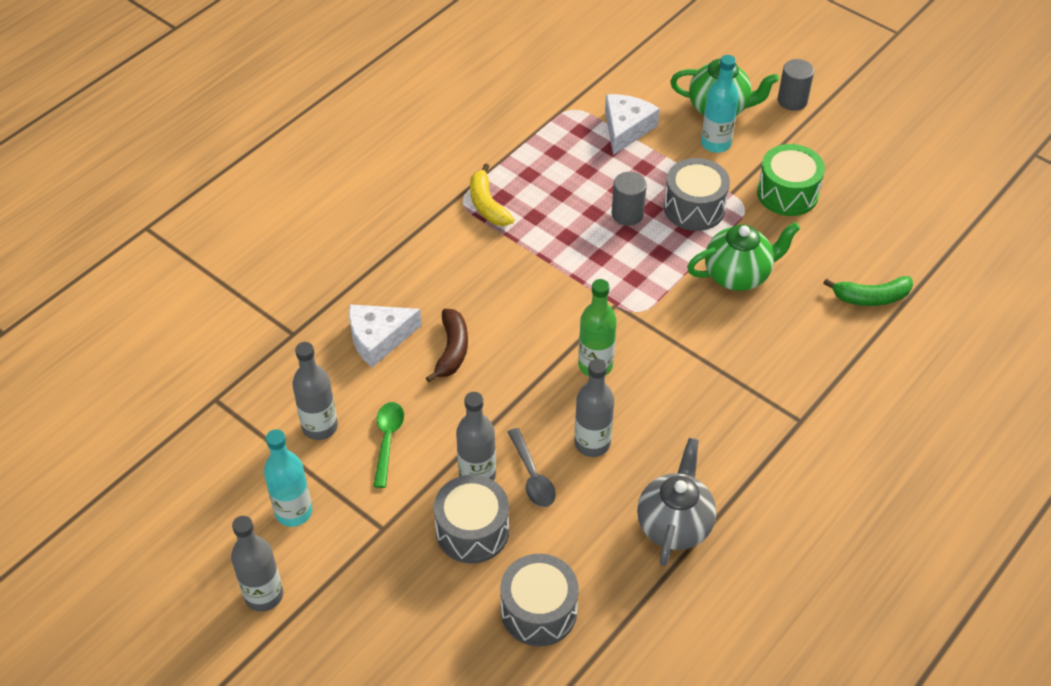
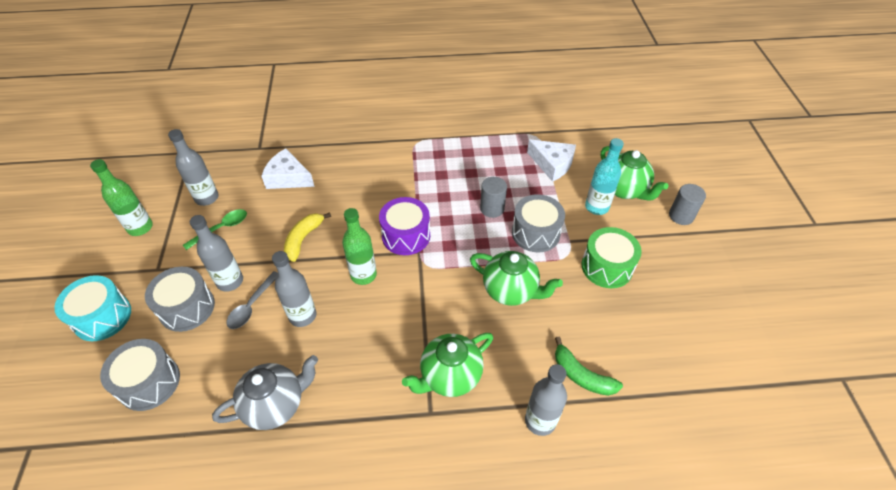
camera: 45 degrees right, 0 degrees up
(264, 595) = (74, 255): grey bottle -> grey bottle (540, 421)
(293, 512) = (140, 227): turquoise bottle -> green bottle
(399, 611) = (102, 317): none -> turquoise drum
(452, 350) = (310, 209): brown banana -> none
(487, 205) = (426, 152): yellow banana -> yellow banana (303, 239)
(583, 300) = (406, 236): none -> purple drum
(626, 129) = (552, 164): white cheese -> white cheese turned 60 degrees clockwise
(779, 382) = (450, 376): none -> green teapot

